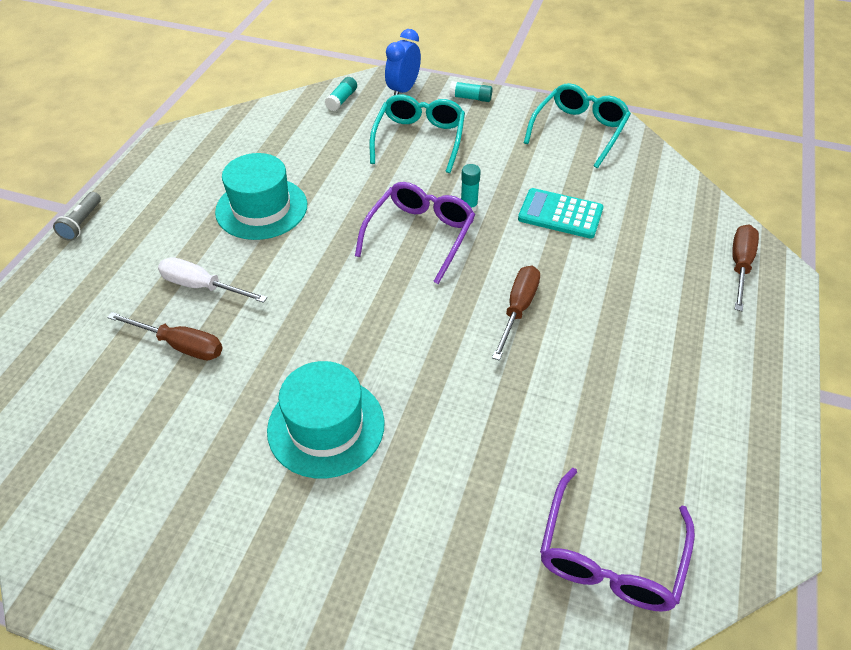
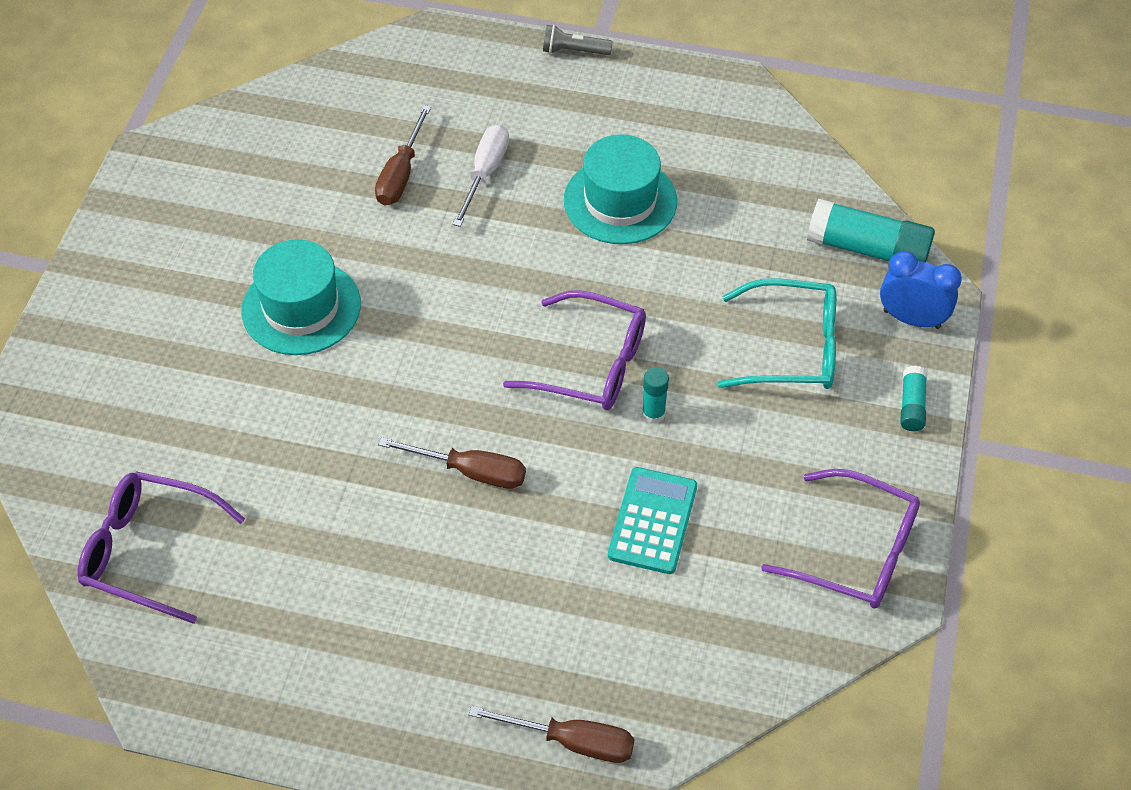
camera: 85 degrees right, 5 degrees up
(342, 100) = (868, 249): turquoise glue stick -> turquoise glue stick, size x1.95
(579, 131) = (855, 552): turquoise glasses -> purple glasses

